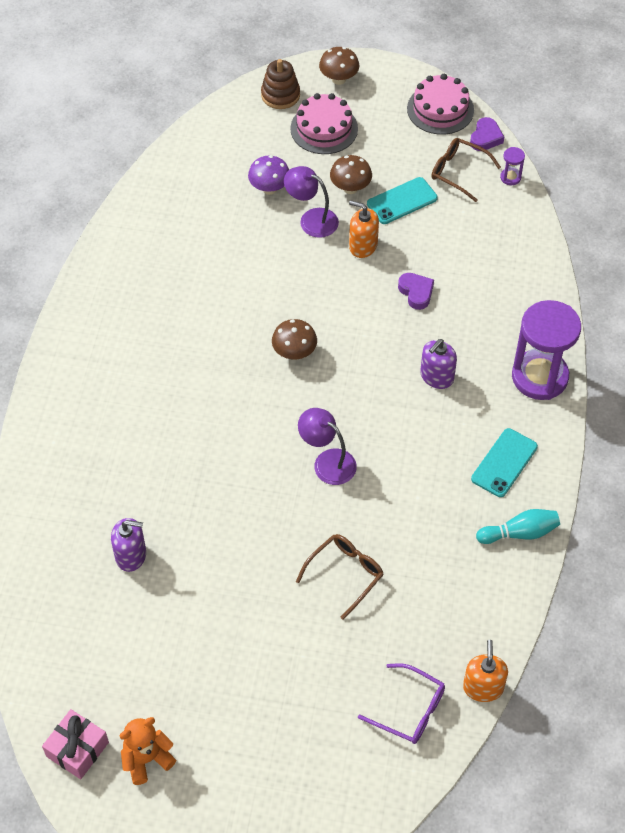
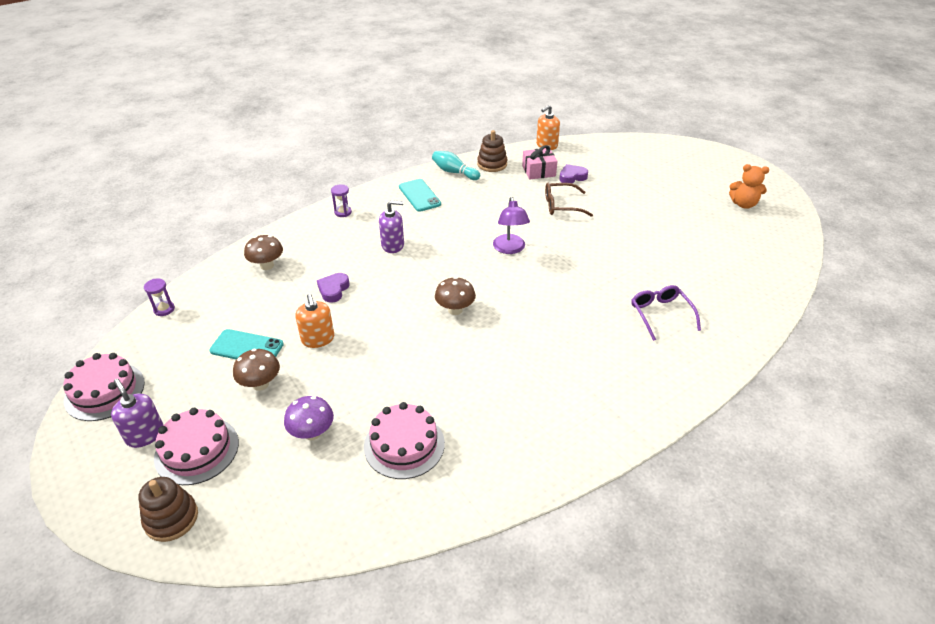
camera: 135 degrees left, 15 degrees down
(77, 749) = (782, 225): pink gift -> pink gift (538, 171)
(131, 555) = (681, 278): purple soap dispenser -> purple soap dispenser (145, 434)
(201, 226) = (404, 444): none -> pink cake
(311, 219) = (320, 383): purple lamp -> none
(339, 79) = (109, 489): brown mushroom -> brown mushroom (267, 265)
(409, 709) = (589, 156): purple glasses -> purple glasses (661, 315)
(459, 172) = (182, 337): brown glasses -> none
(485, 137) = (124, 345): purple heart -> purple heart (572, 177)
(499, 585) = (492, 164): none -> brown stacking toy
(504, 463) = (419, 195): turquoise phone -> turquoise phone turned 75 degrees clockwise
(539, 377) = (343, 212): purple hourglass -> purple hourglass, size x0.40

